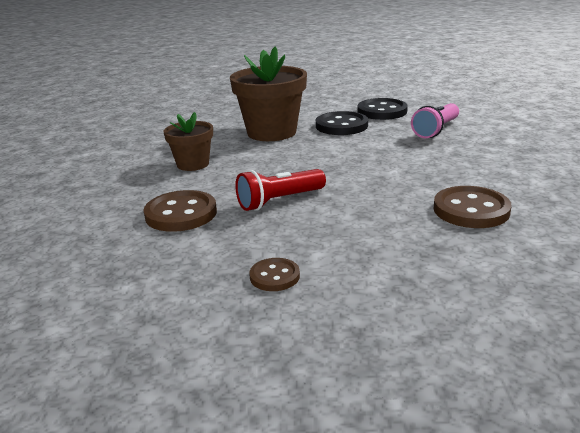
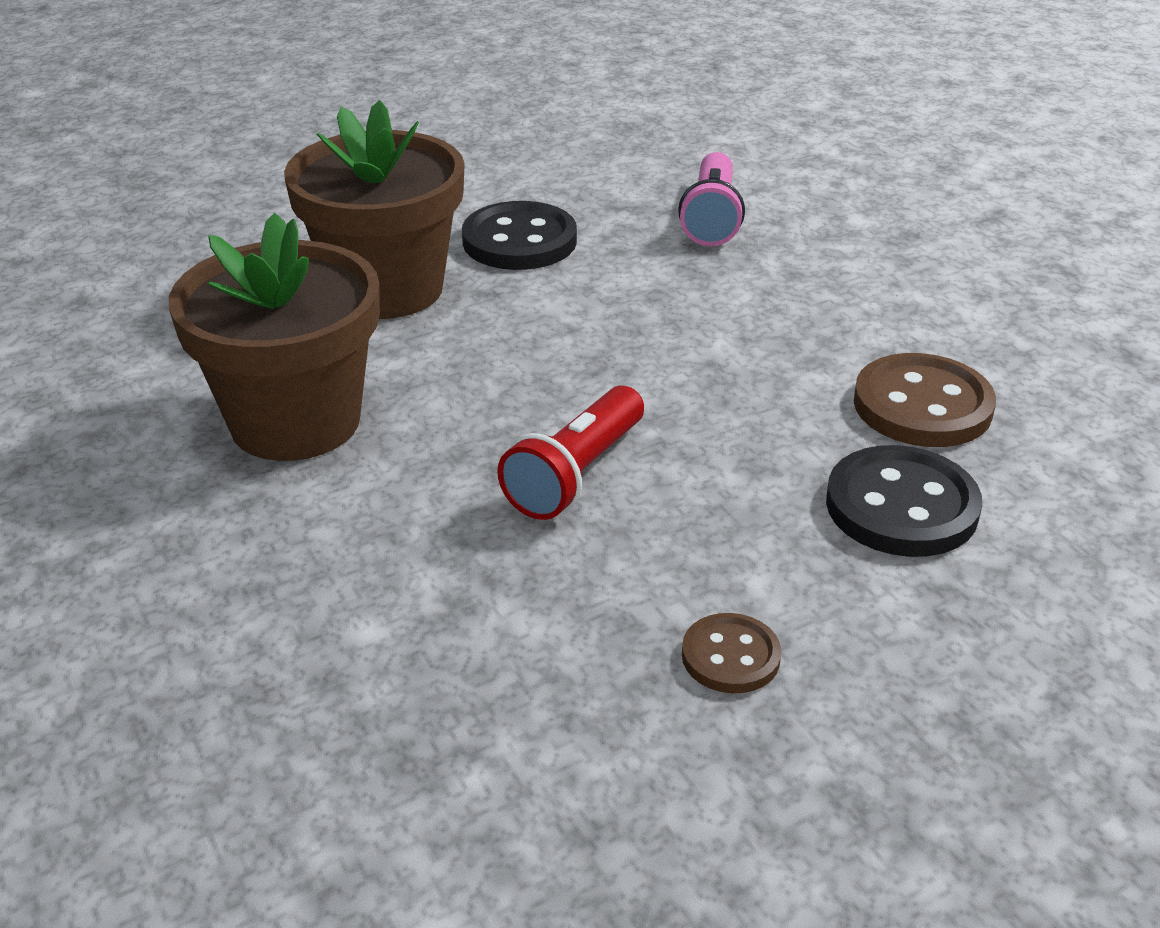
camera: 30 degrees left, 10 degrees up
(181, 214) = (405, 564): brown button -> none
(193, 164) = (295, 421): brown flower pot -> brown flower pot, size x1.74
(382, 111) = (566, 184): black button -> black button (901, 506)

